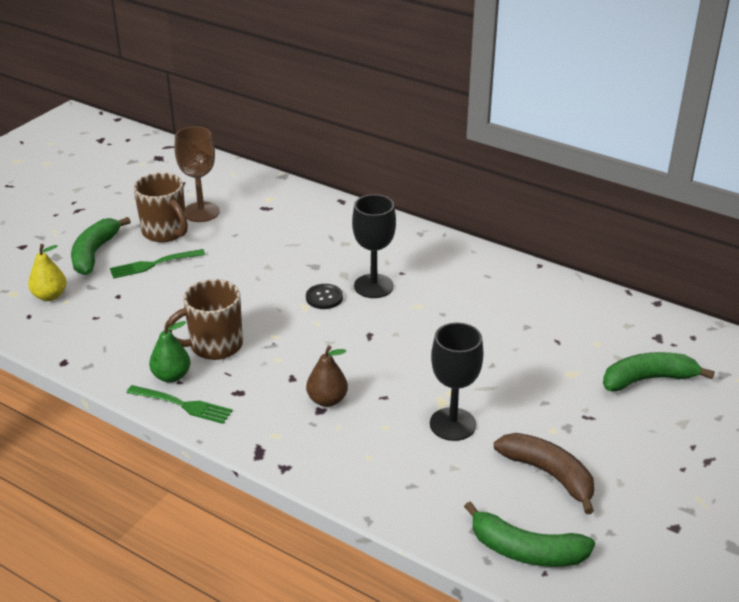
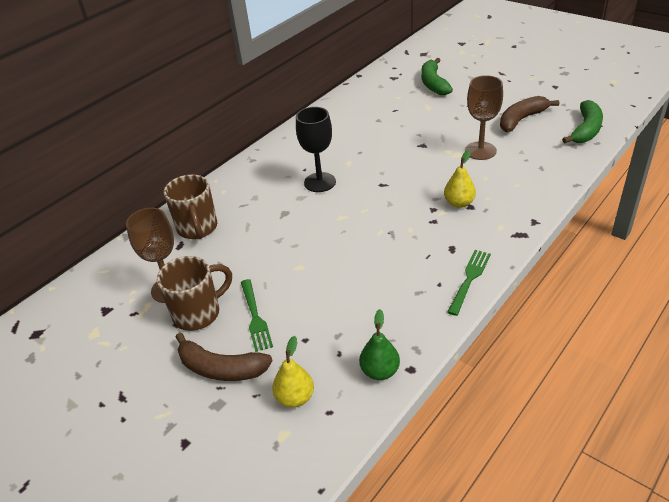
camera: 80 degrees left, 5 degrees up
(94, 253) = (221, 368): green banana -> brown banana
(171, 376) = (432, 289): green pear -> green pear (380, 371)
(214, 346) = (391, 266): brown mug -> brown mug (197, 228)
(324, 297) = (331, 207): black button -> none
(327, 400) = (459, 203): brown pear -> yellow pear
(452, 424) = (480, 151): black goblet -> brown goblet

